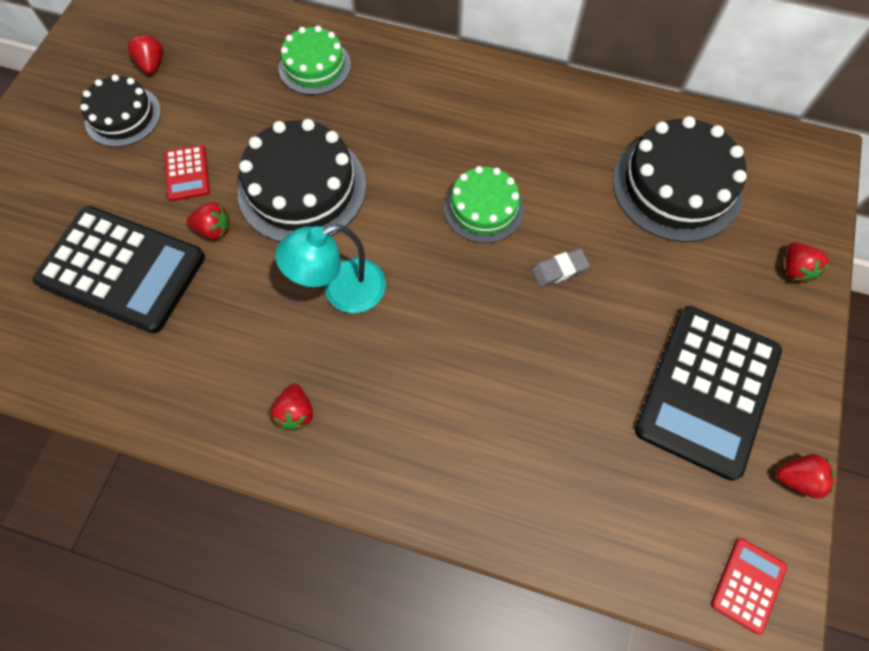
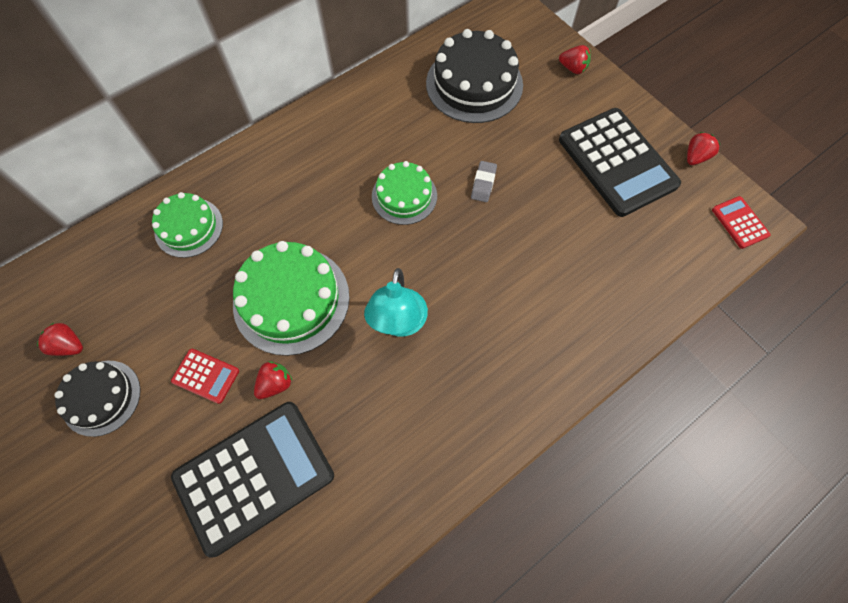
camera: 55 degrees left, 0 degrees up
(296, 413) = (472, 410): red strawberry -> none
(302, 188) = (291, 300): black cake -> green cake

